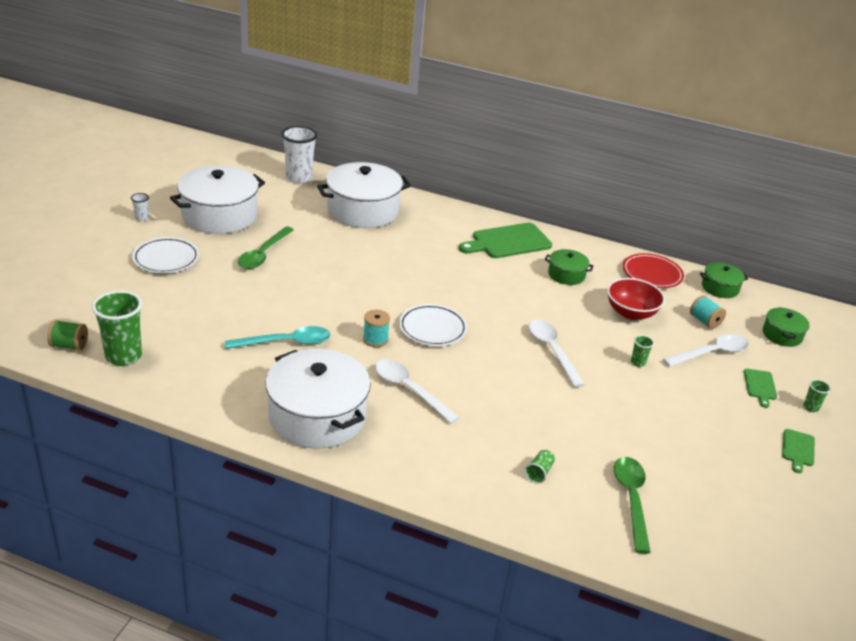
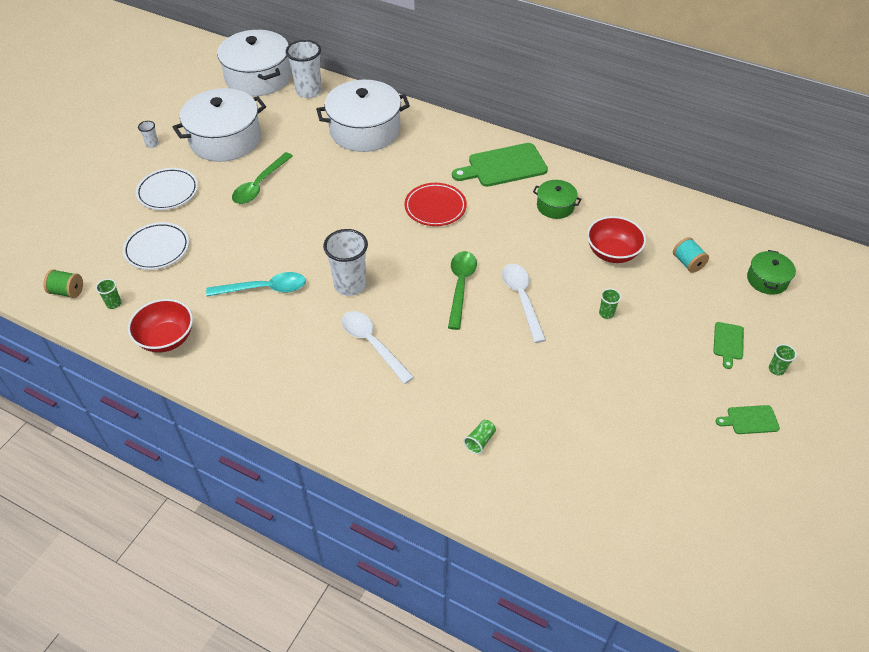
camera: 10 degrees right, 15 degrees up
(123, 356) = (114, 304): green cup -> green cup, size x0.46
(188, 387) = (166, 338): none -> red bowl
(317, 416) = (280, 373): white pot -> white pot (258, 77)
(375, 339) = (350, 285): turquoise spool -> white cup
(432, 329) = (408, 272): white plate -> white plate (157, 249)
(631, 500) = (565, 474): green spoon -> green spoon (460, 286)
(652, 274) = (645, 205): red plate -> red plate (435, 207)
(711, 353) = (686, 302): white spoon -> none
(720, 288) = (714, 221): green pot -> none
(798, 449) = (750, 420): green cutting board -> green cutting board turned 60 degrees clockwise

